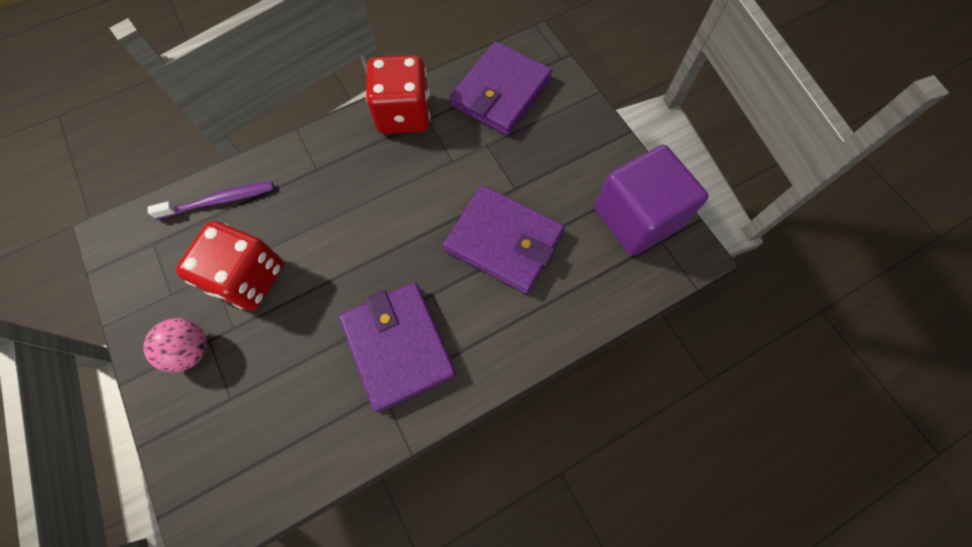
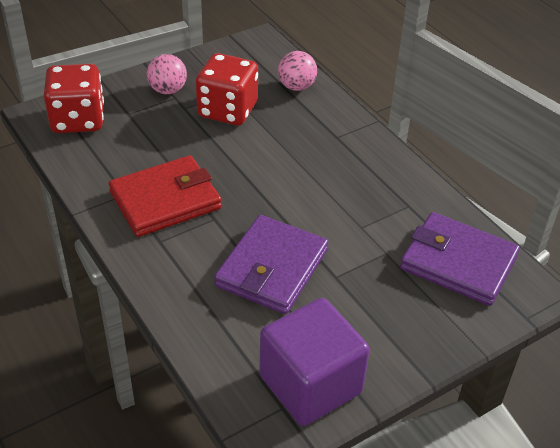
camera: 85 degrees right, 25 degrees down
(219, 201) = (296, 86): purple toothbrush -> pink ball
(398, 346) = (165, 200): purple wallet -> red wallet
(403, 114) = (410, 188): red dice -> red dice (78, 120)

